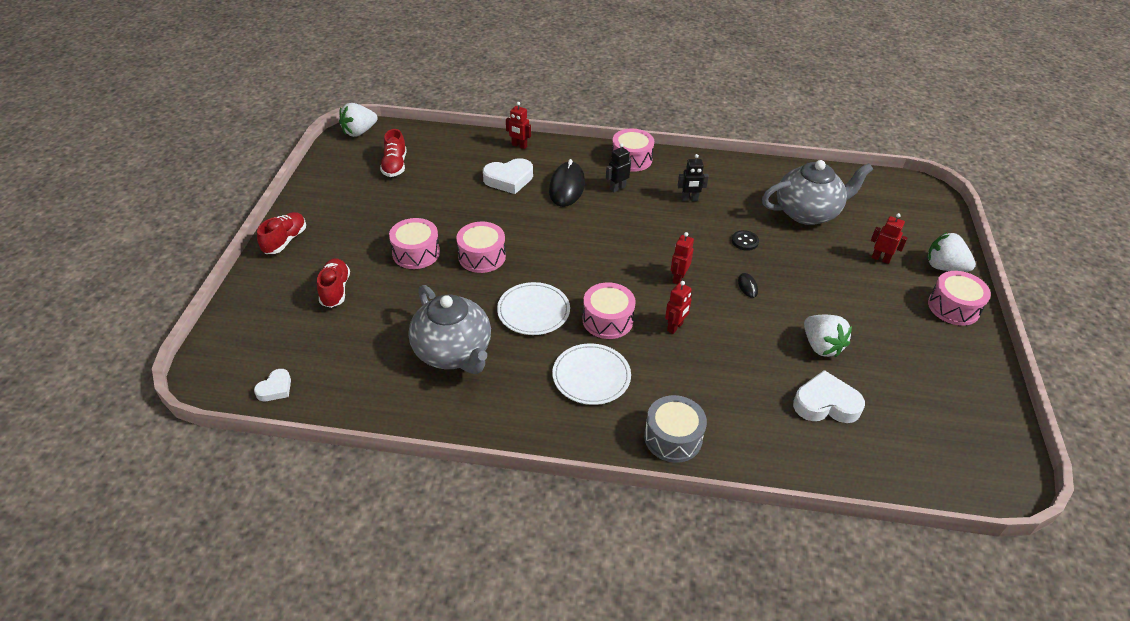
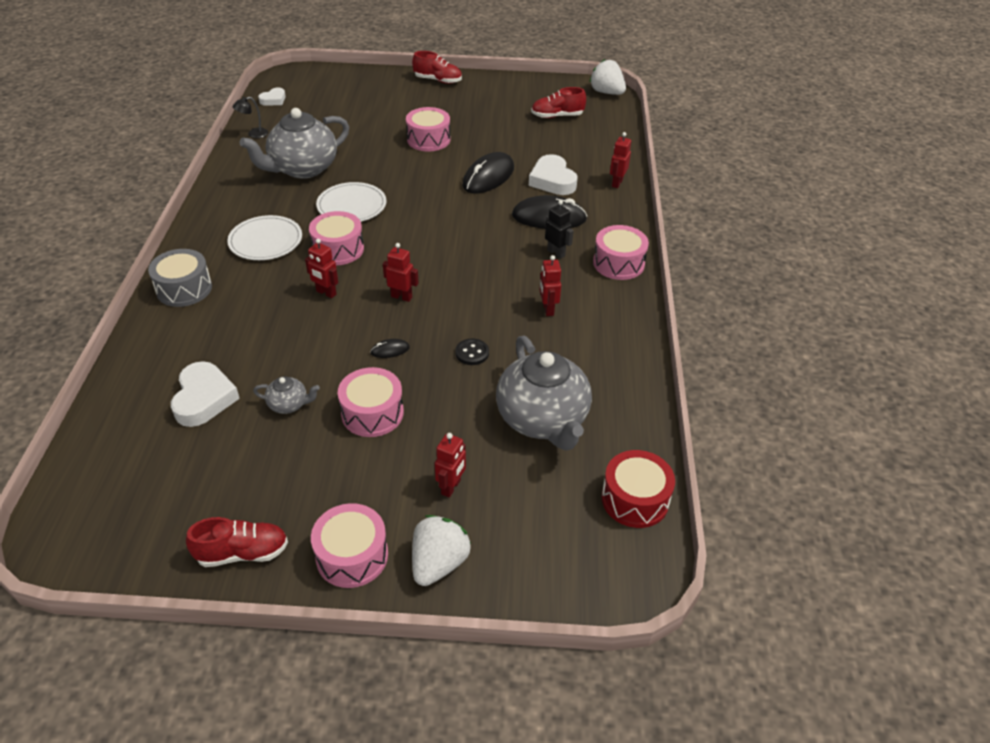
camera: 85 degrees right, 0 degrees up
(275, 388) = (273, 100): white heart -> white heart turned 75 degrees counterclockwise
(335, 290) = (378, 109): red shoe -> red shoe (243, 553)
(361, 403) = (253, 134): none -> black lamp
(482, 256) = (426, 173): pink drum -> pink drum (372, 413)
(496, 216) = (488, 177): none -> black mouse
(689, 199) = (547, 309): black robot -> red robot
(821, 346) = (289, 404): white strawberry -> grey teapot
(867, 182) = (635, 499): none -> red drum

